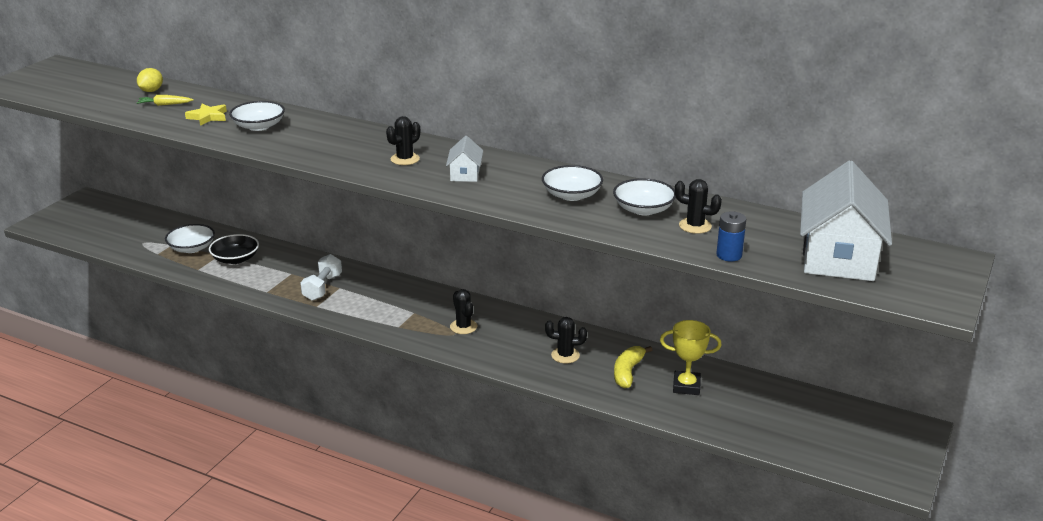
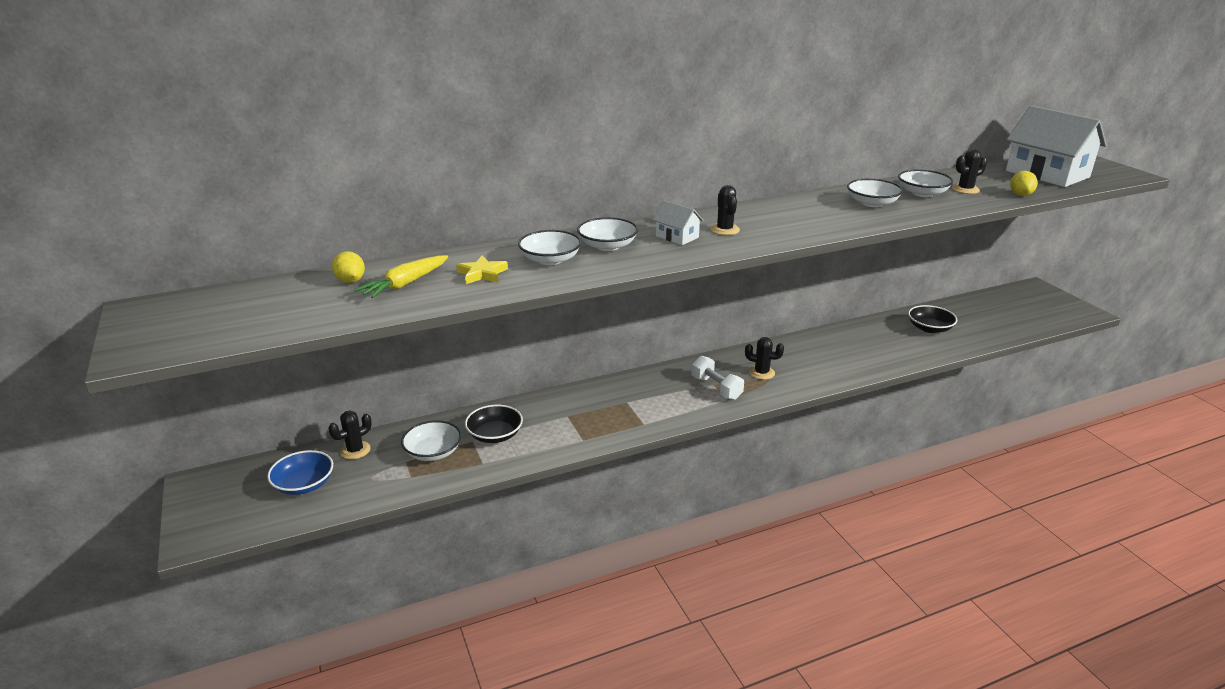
camera: 50 degrees left, 0 degrees up
(115, 227) = (304, 484): none -> blue bowl
(165, 104) = (405, 284): yellow carrot -> yellow carrot, size x1.54
(310, 134) = (607, 246): none -> white bowl
(322, 287) = (615, 410): white dumbbell -> white dumbbell (716, 388)
(465, 174) = (786, 220): white house -> white house (677, 237)
(565, 355) = (847, 351): black cactus -> black cactus (355, 450)
(627, 372) = (893, 339): yellow banana -> none
(686, 386) = (929, 328): yellow trophy -> black bowl
(729, 255) = (1020, 195): blue battery -> yellow lemon

